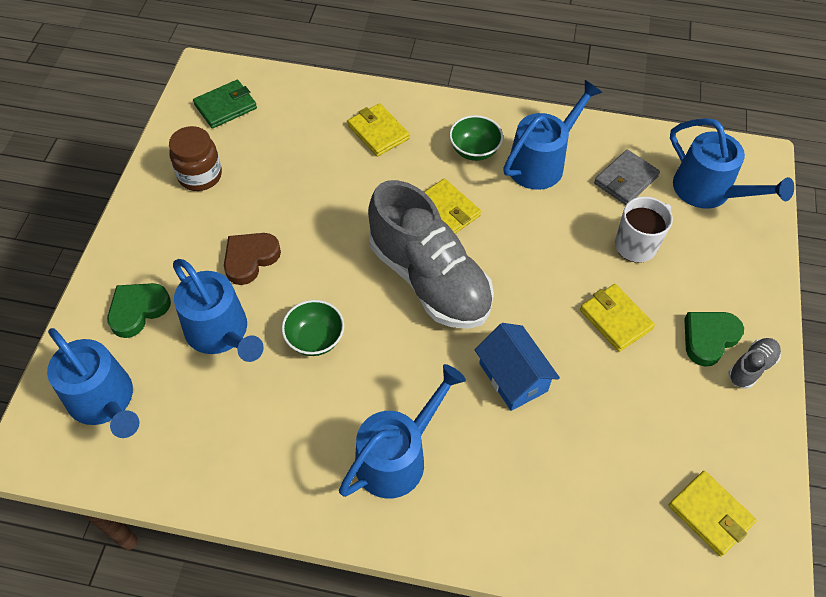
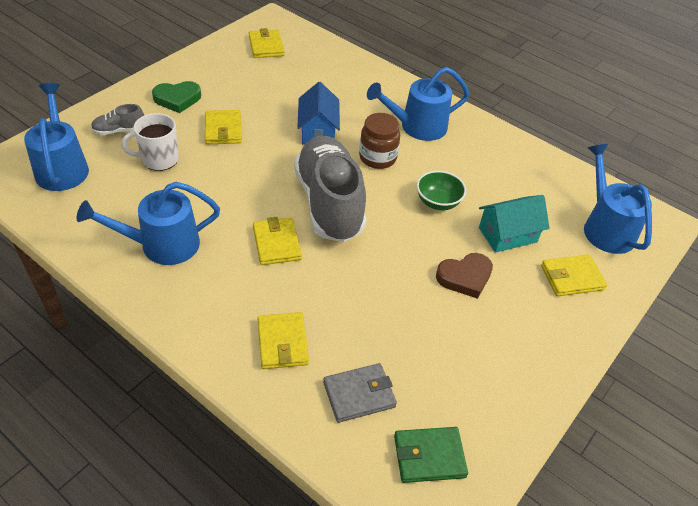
camera: 155 degrees left, 10 degrees down
(138, 310) = (572, 278): green heart -> yellow wallet
(200, 175) = (486, 378): brown jar -> brown jar (377, 158)
(221, 332) = (507, 235): blue watering can -> turquoise house
(474, 150) = (208, 282): green bowl -> none
(625, 180) = (111, 202): grey wallet -> grey wallet (359, 395)
(751, 367) = (171, 79): grey shoe -> grey shoe (119, 130)

